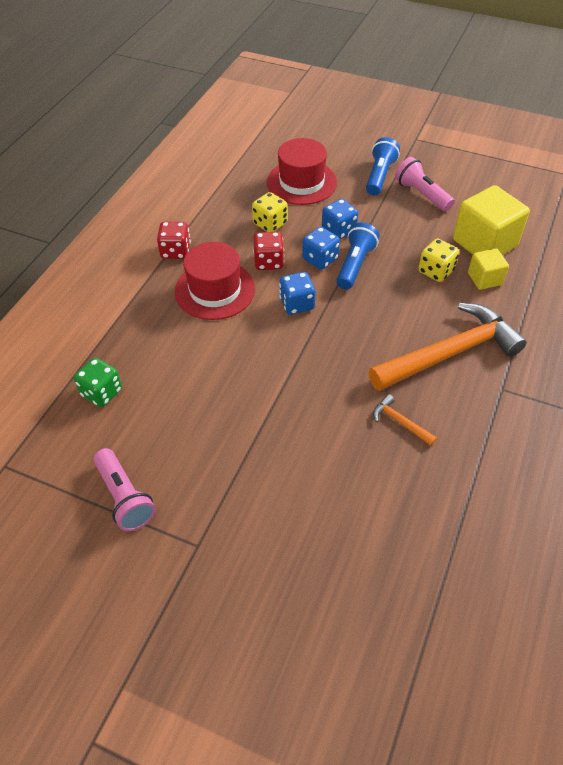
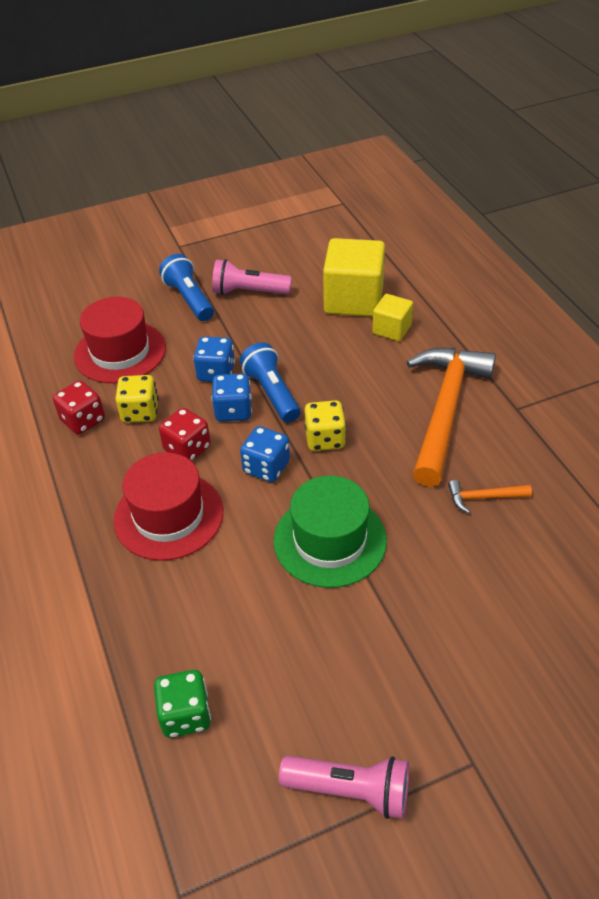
camera: 45 degrees left, 5 degrees down
(175, 251) = (73, 509): red dice -> red dice (83, 420)
(278, 370) = (330, 540): none -> green hat
(436, 271) = (346, 350): yellow dice -> yellow dice (325, 439)

